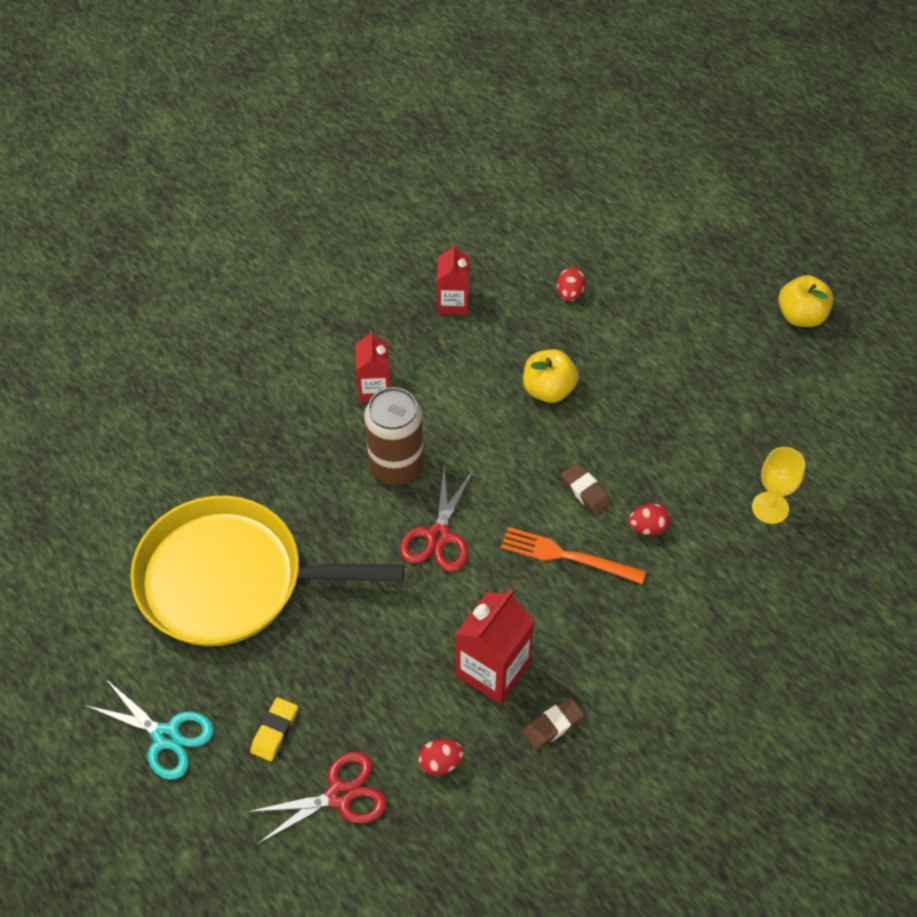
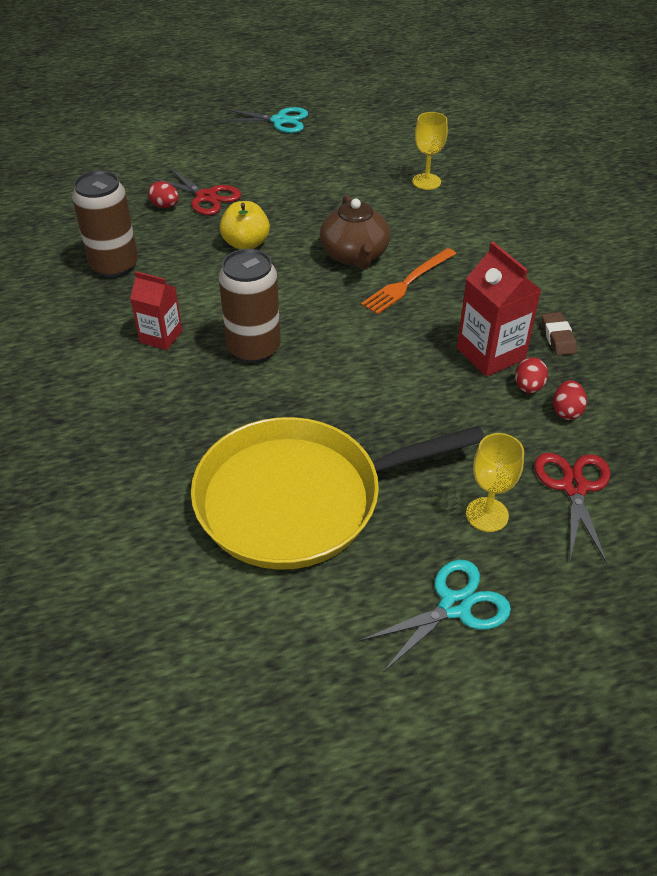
camera: 65 degrees left, 10 degrees down
(229, 579) = (298, 499): yellow pan -> yellow pan turned 45 degrees clockwise
(274, 731) = (487, 514): yellow eraser -> yellow goblet
(438, 536) = (343, 345): red scissors -> red scissors (206, 197)
(453, 302) = (114, 265): red carton -> brown can
(585, 491) = (354, 255): brown eraser -> brown teapot
(648, 527) = (407, 237): red egg -> red egg (528, 387)
(801, 316) = (280, 121): yellow apple -> turquoise scissors

